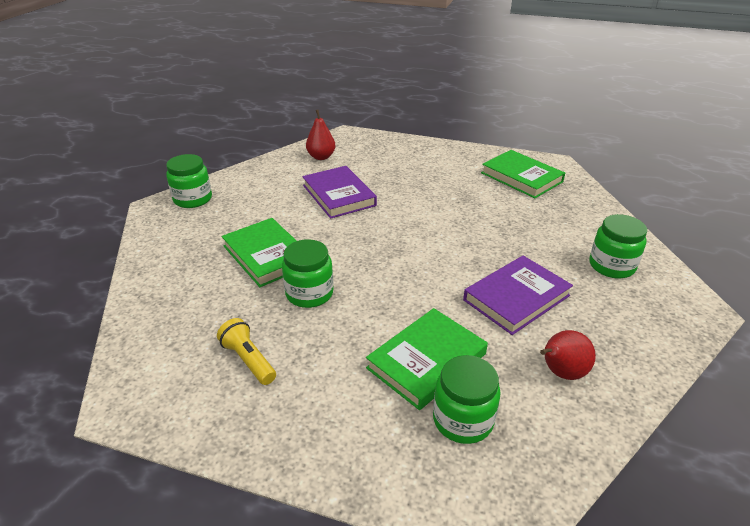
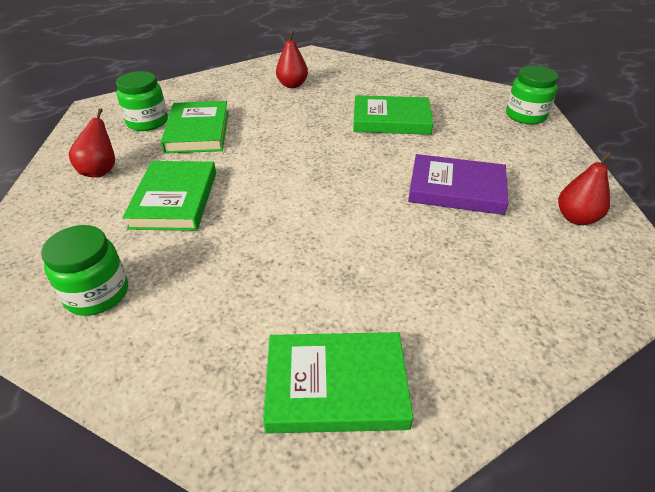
camera: 130 degrees right, 5 degrees up
(248, 360) = (292, 85): yellow flashlight -> red pear
(309, 293) = (321, 119): green jar -> none
(516, 298) = (174, 199): purple book -> green book

